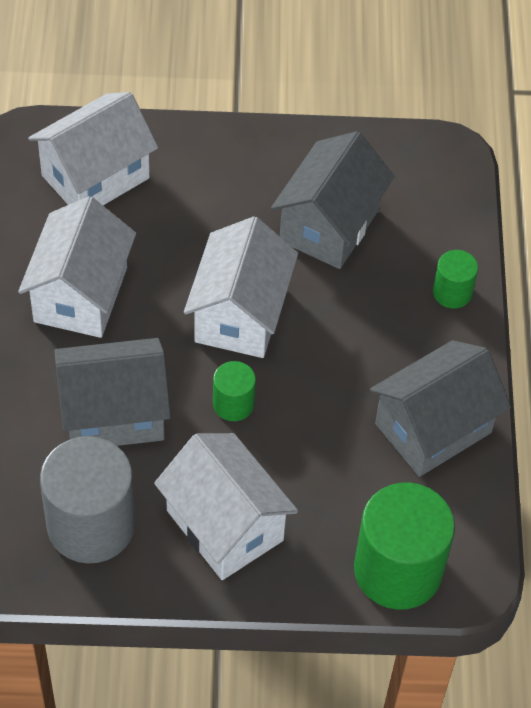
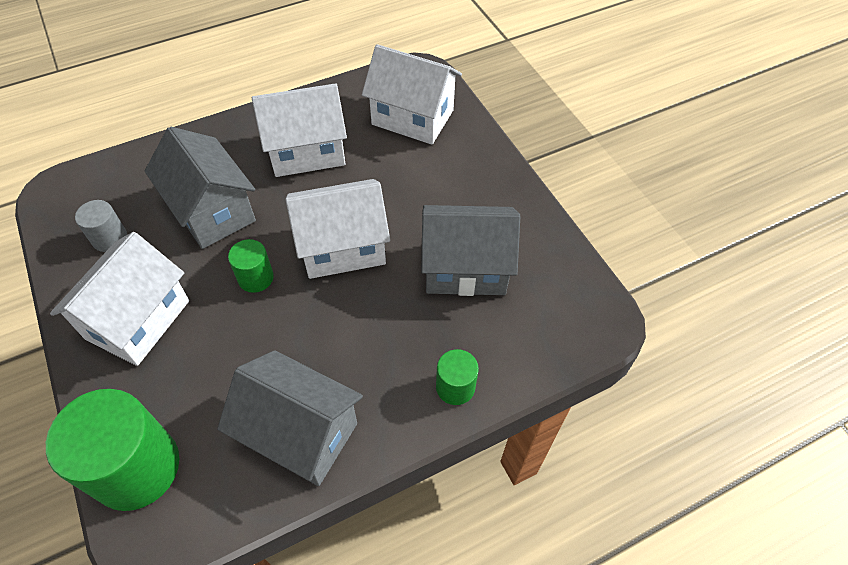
camera: 65 degrees right, 0 degrees up
(91, 525) = (109, 238): grey cylinder -> grey cylinder, size x0.49

